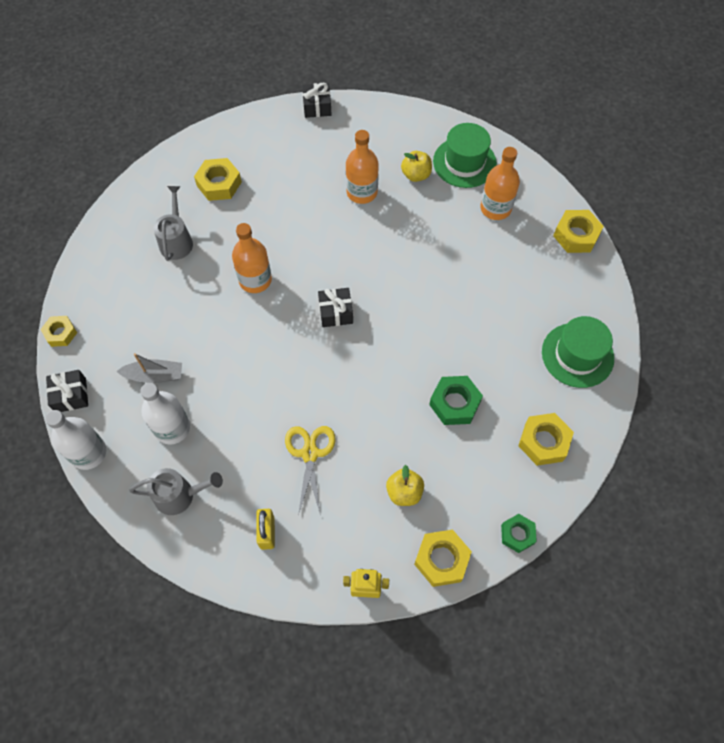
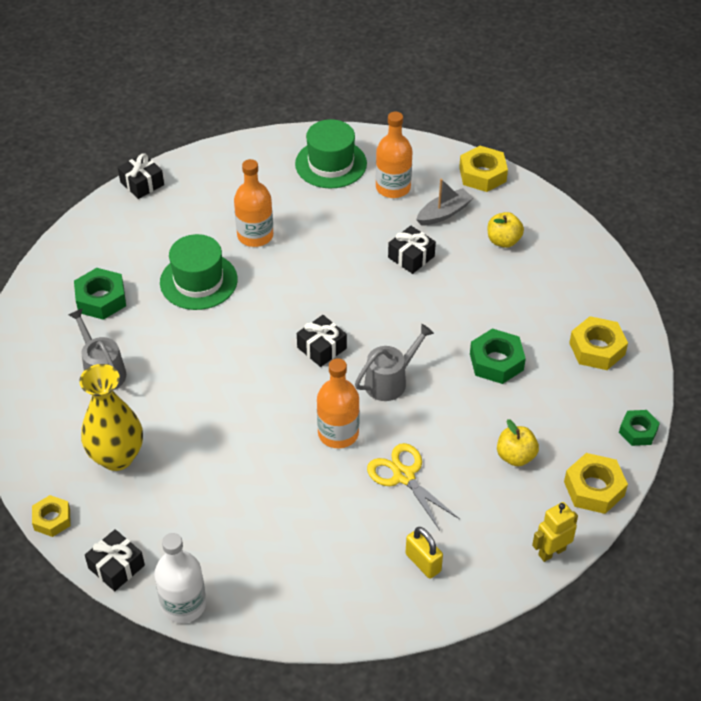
camera: 35 degrees left, 15 degrees down
(135, 312) = (117, 457): none -> yellow vase
(154, 375) = (190, 499): grey boat -> grey boat (444, 213)
(172, 428) = (251, 533): white bottle -> none
(180, 495) = (311, 584): grey watering can -> grey watering can (390, 381)
(219, 184) = (101, 299): yellow nut -> green nut
(255, 280) = (217, 363): orange bottle -> orange bottle (338, 433)
(416, 175) = (294, 196): yellow apple -> yellow apple (503, 241)
(462, 275) = (411, 257): none -> black gift
(577, 355) = (565, 267): green hat -> green hat (198, 281)

